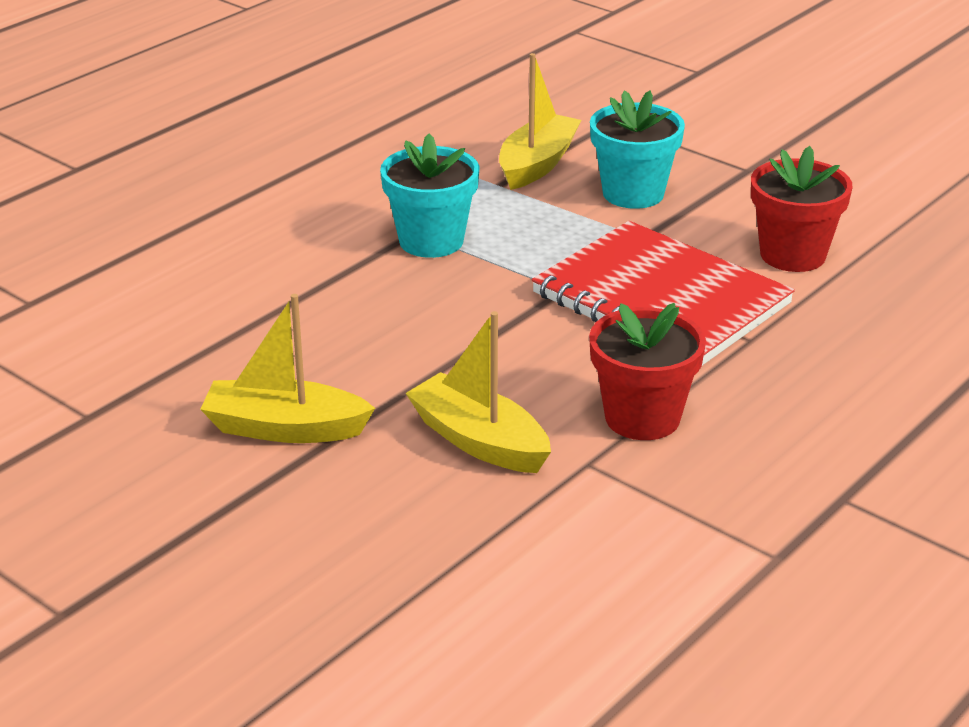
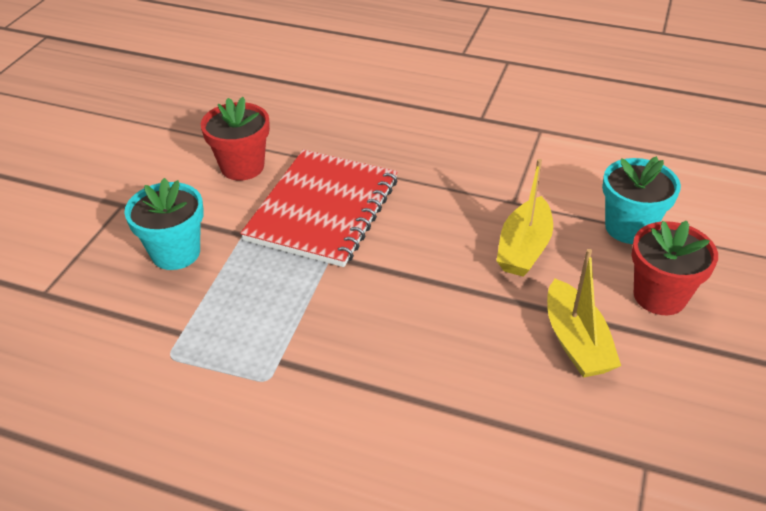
camera: 110 degrees left, 10 degrees up
(431, 241) = (291, 345): turquoise flower pot -> turquoise flower pot (629, 228)
(537, 164) = (136, 318): yellow boat -> none
(642, 418) = (457, 191): red flower pot -> red flower pot (659, 296)

